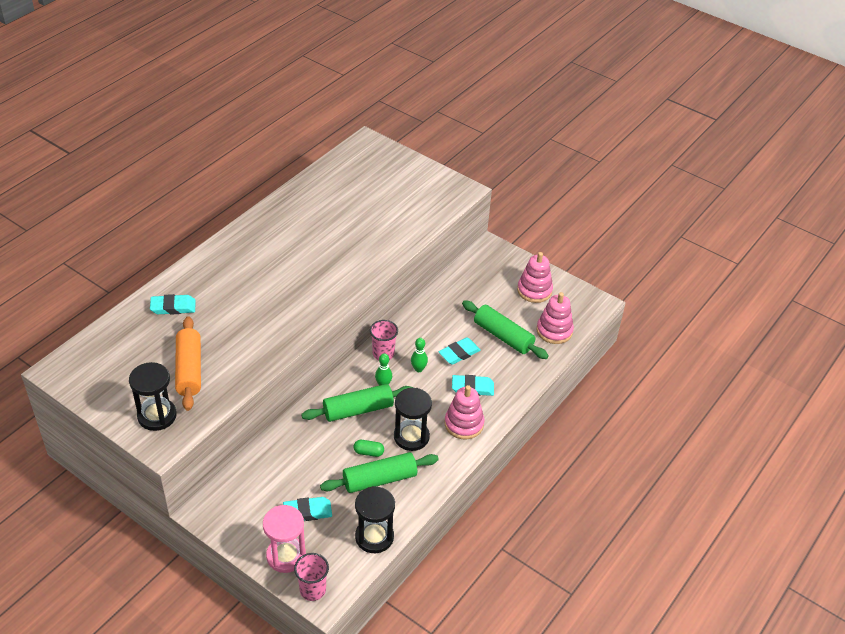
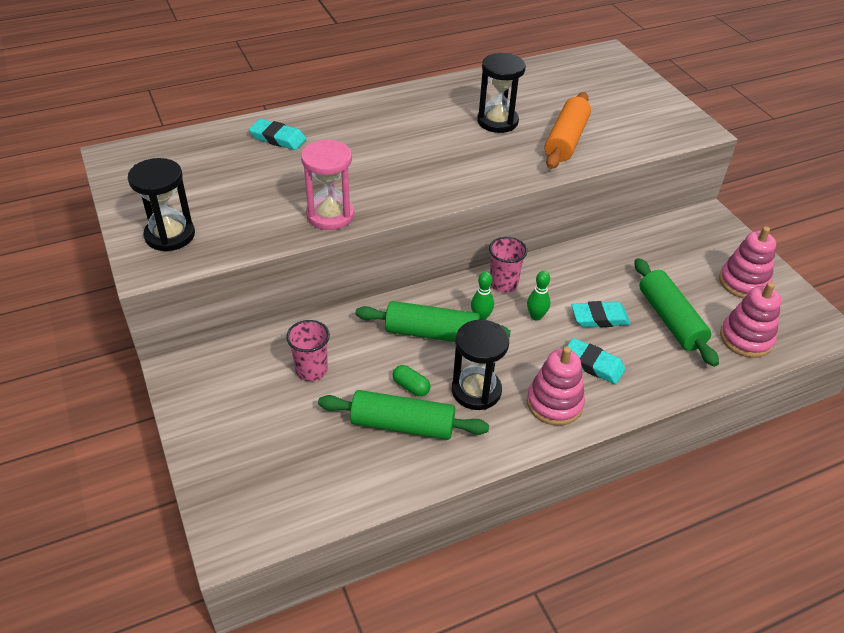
camera: 30 degrees right, 0 degrees up
(189, 370) = (243, 202): orange rolling pin -> orange rolling pin (566, 140)
(286, 556) = (227, 466): pink hourglass -> pink hourglass (330, 215)
(307, 512) = (290, 424): turquoise eraser -> none
(312, 590) = (226, 524): pink cup -> pink cup (311, 370)
(374, 537) = (347, 493): black hourglass -> black hourglass (497, 121)

